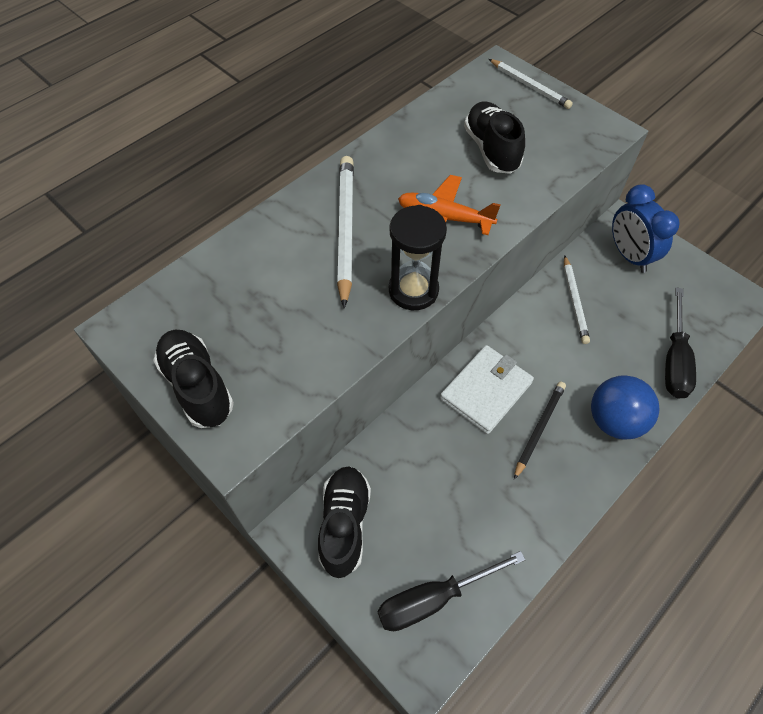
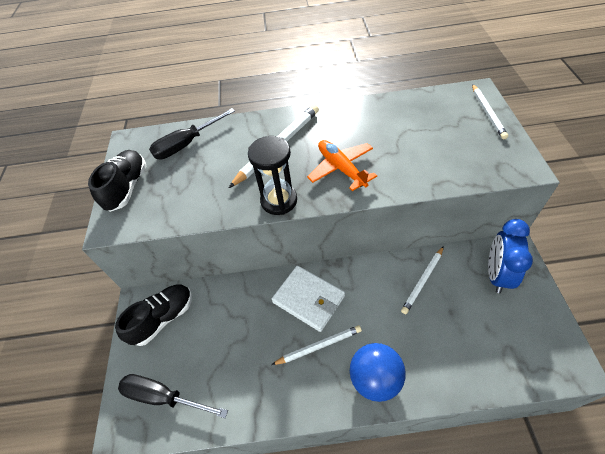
camera: 45 degrees right, 5 degrees down
(486, 390) = (309, 299): white wallet -> white wallet turned 45 degrees clockwise
(491, 150) = (416, 141): black shoe -> none
(539, 428) = (319, 346): black pencil -> white pencil
(674, 360) = (464, 370): black screwdriver -> black screwdriver (187, 144)

